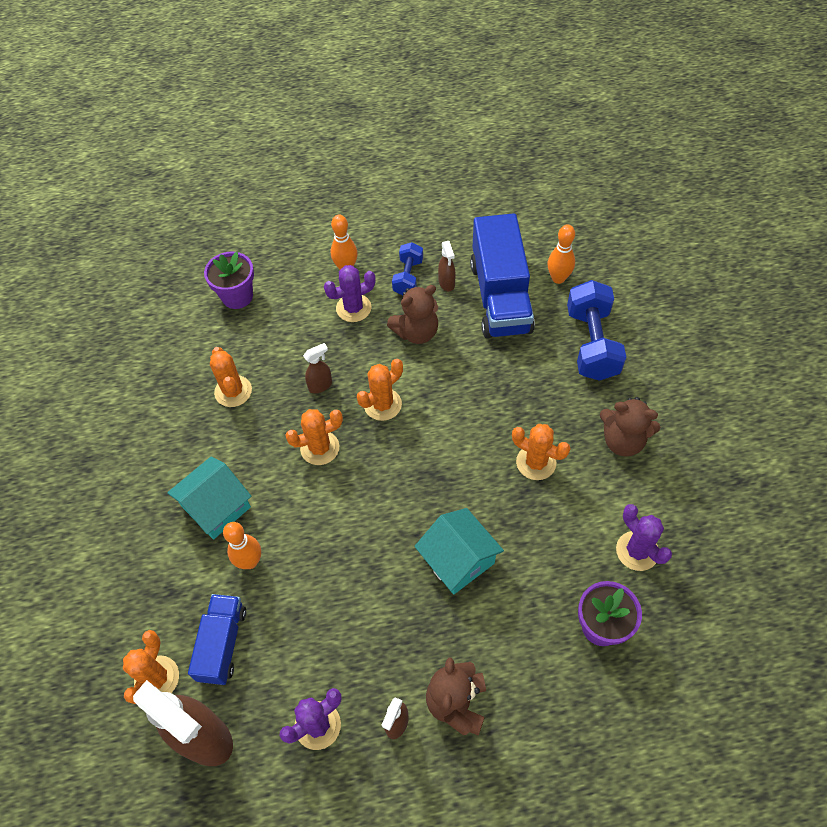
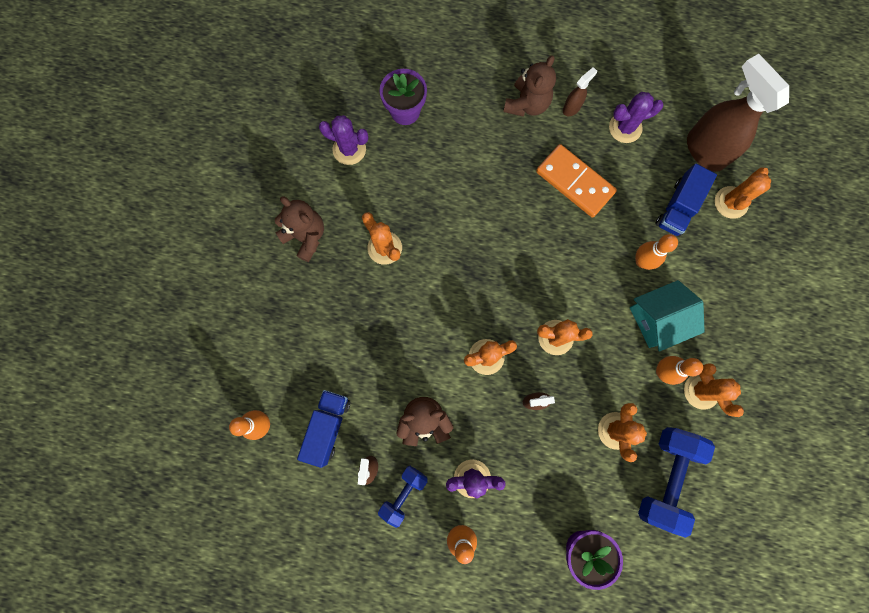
camera: 160 degrees left, 20 degrees up
(154, 457) = (701, 391): none -> orange cactus
(199, 459) = (662, 371): none -> orange bowling pin
(357, 623) = (575, 182): none -> orange domino
(458, 560) = (482, 197): turquoise house -> none
(500, 297) = (328, 427): blue truck -> blue truck, size x0.58
(592, 344) = (275, 337): blue dumbbell -> blue dumbbell (665, 477)
(637, 551) = (349, 149): purple cactus -> purple cactus turned 60 degrees counterclockwise

